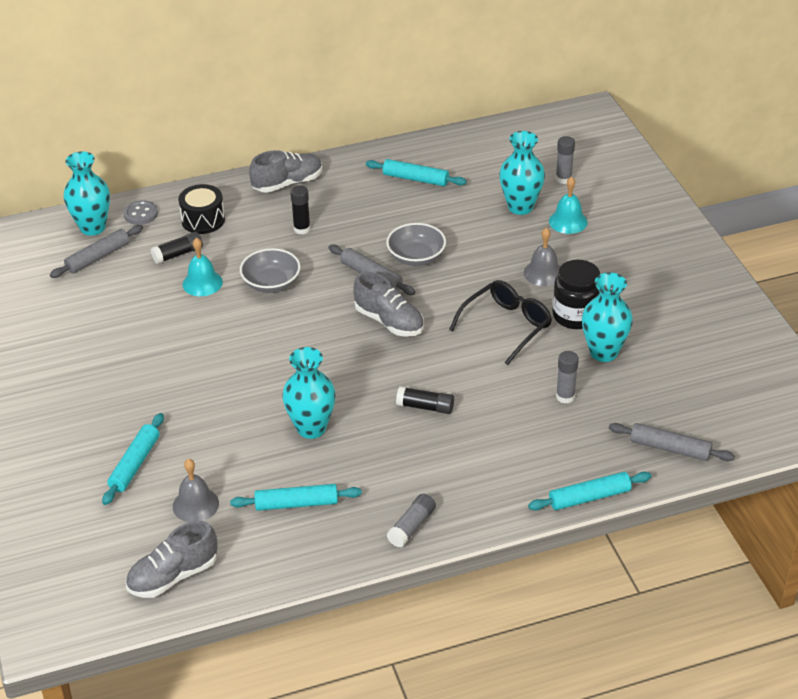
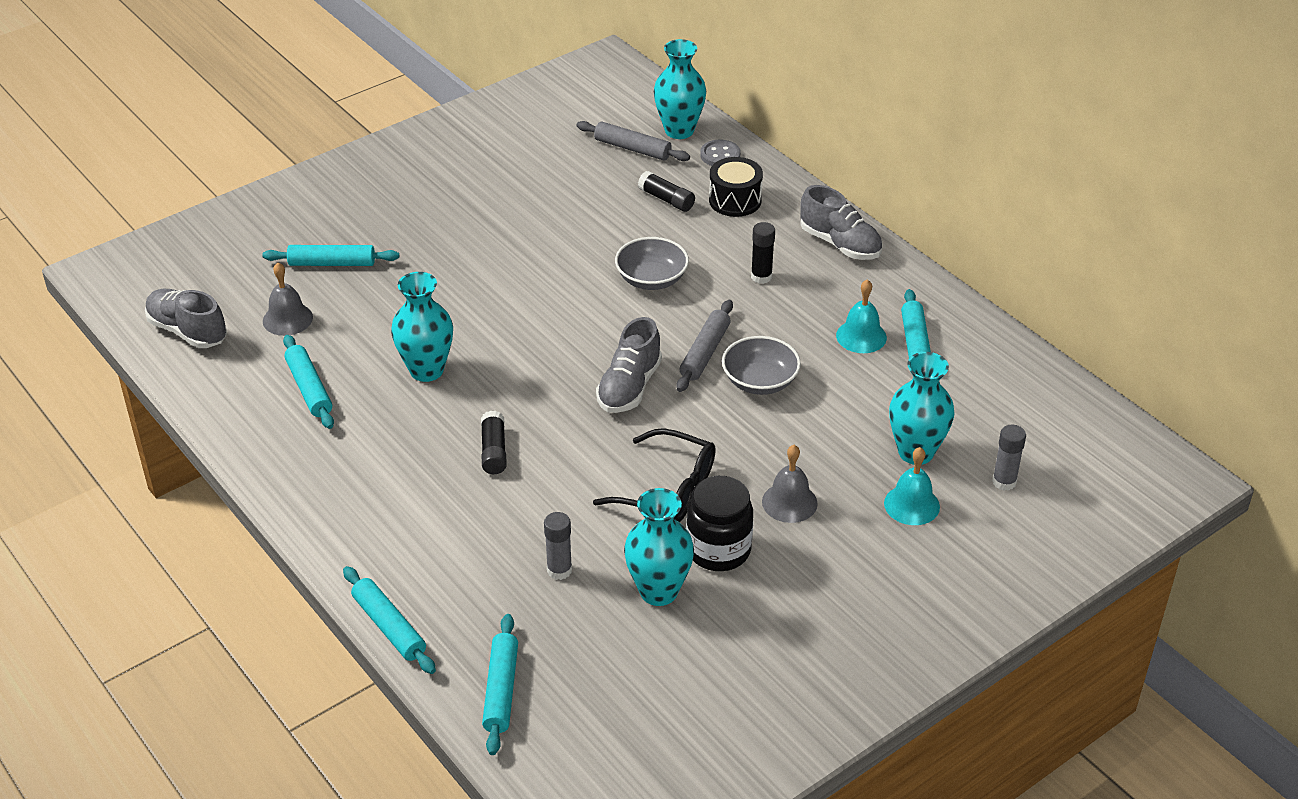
camera: 70 degrees right, 0 degrees up
(202, 283) = (627, 230): turquoise bell -> turquoise bell (861, 336)
(412, 526) = (299, 484): grey glue stick -> none
(670, 448) = (501, 690): grey rolling pin -> turquoise rolling pin

